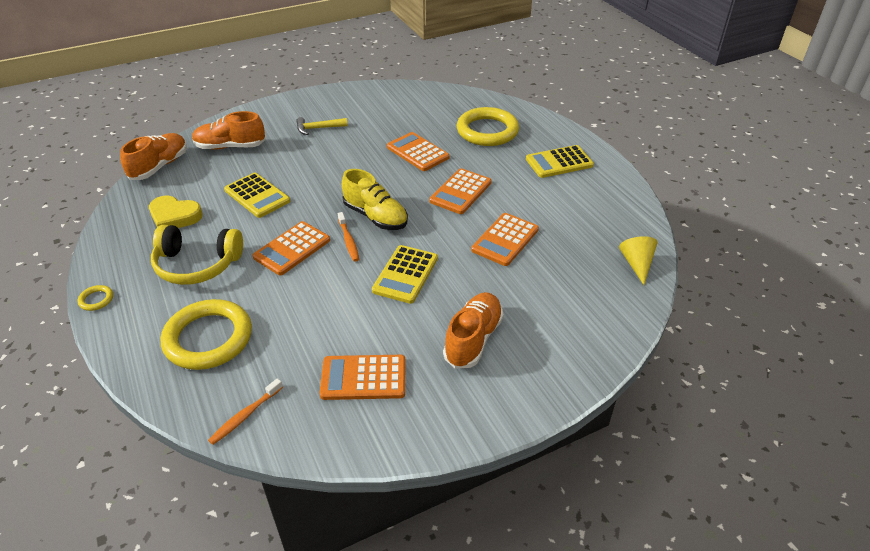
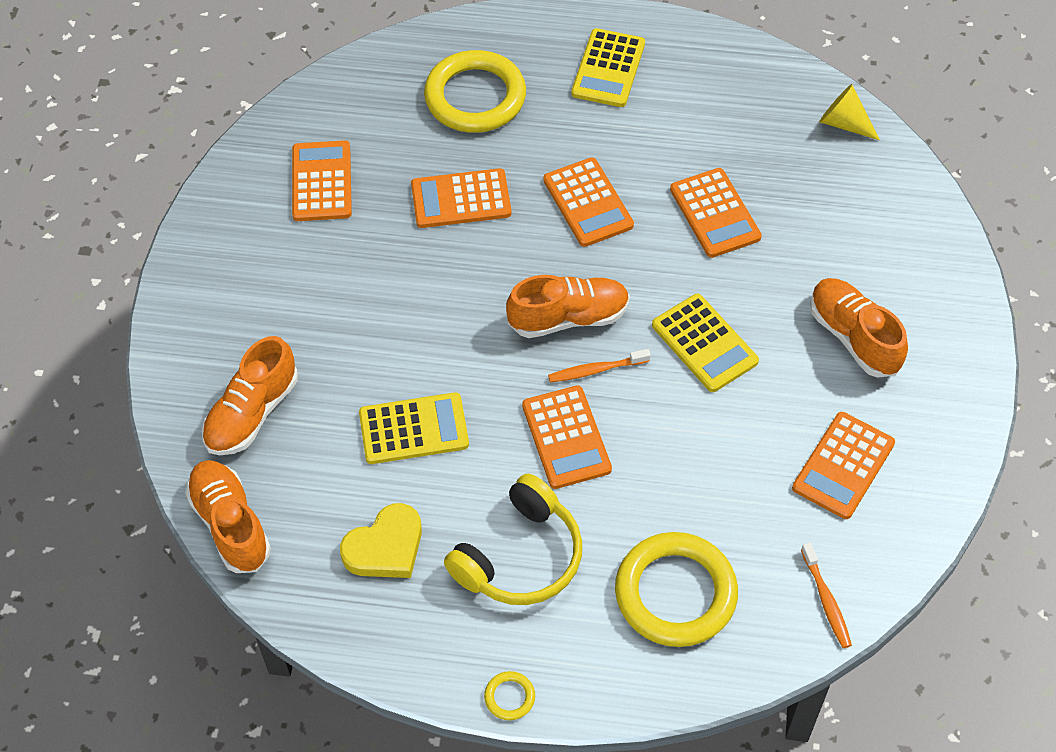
camera: 55 degrees left, 15 degrees up
(318, 128) = (296, 282): yellow hammer -> none
(348, 241) = (596, 370): orange toothbrush -> orange toothbrush turned 150 degrees clockwise
(375, 216) = (568, 317): yellow shoe -> orange shoe
(385, 111) = (321, 182): none -> orange calculator

